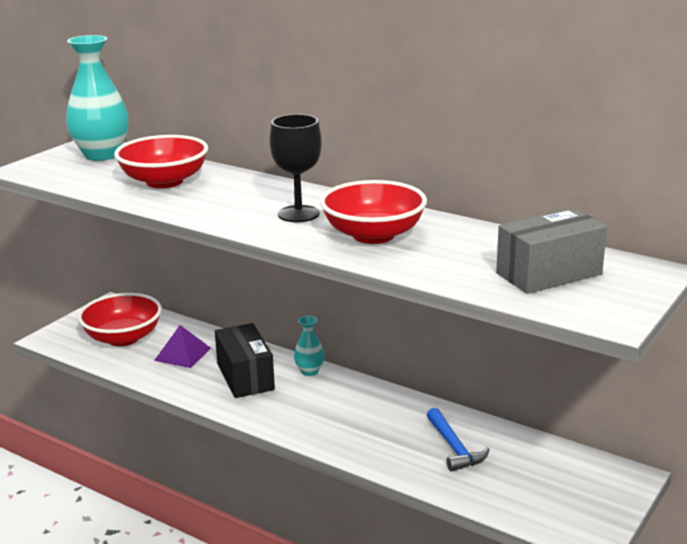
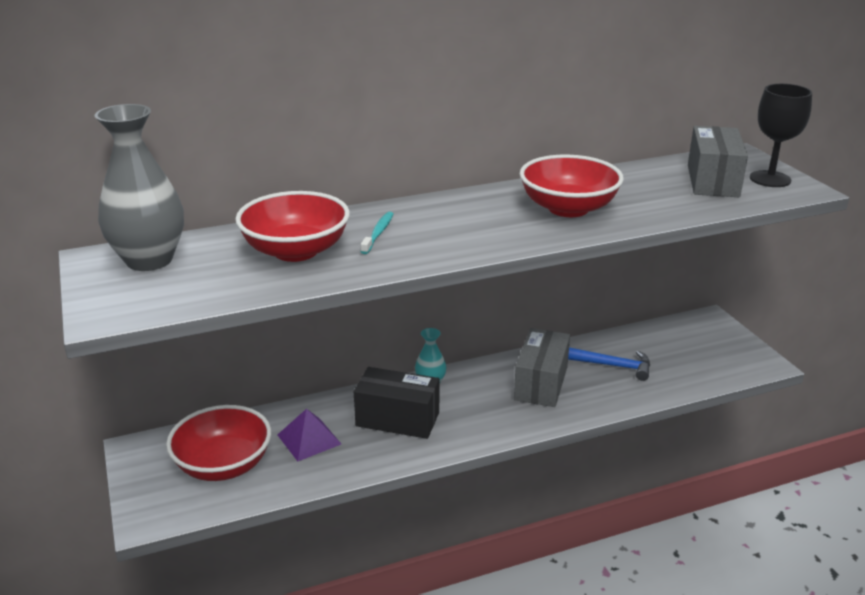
camera: 55 degrees left, 5 degrees up
(102, 155) = (149, 260): turquoise vase -> grey vase
(226, 193) = (378, 233): none -> turquoise toothbrush
(298, 214) = (480, 220): black goblet -> black goblet (770, 179)
(375, 420) = (541, 383): none -> grey box

